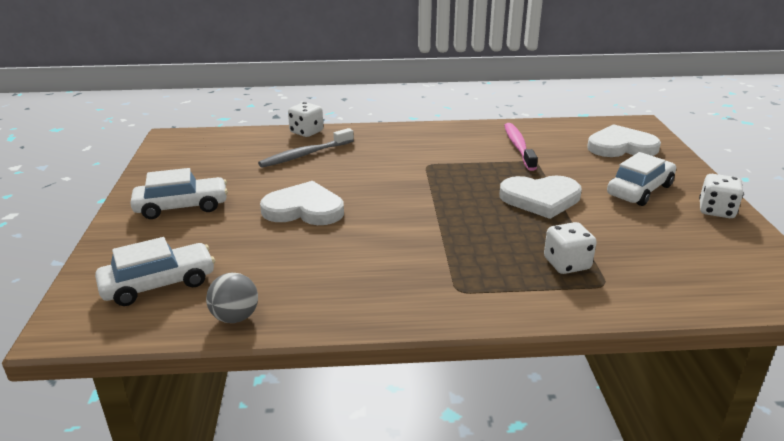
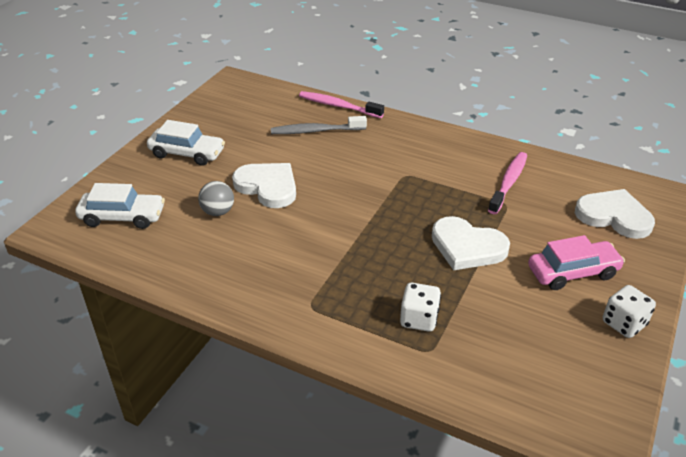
camera: 30 degrees right, 10 degrees up
(235, 317) = (146, 263): grey ball -> grey ball (218, 212)
(306, 132) = (338, 106): white dice -> pink toothbrush
(640, 190) = (573, 272): white car -> pink car

